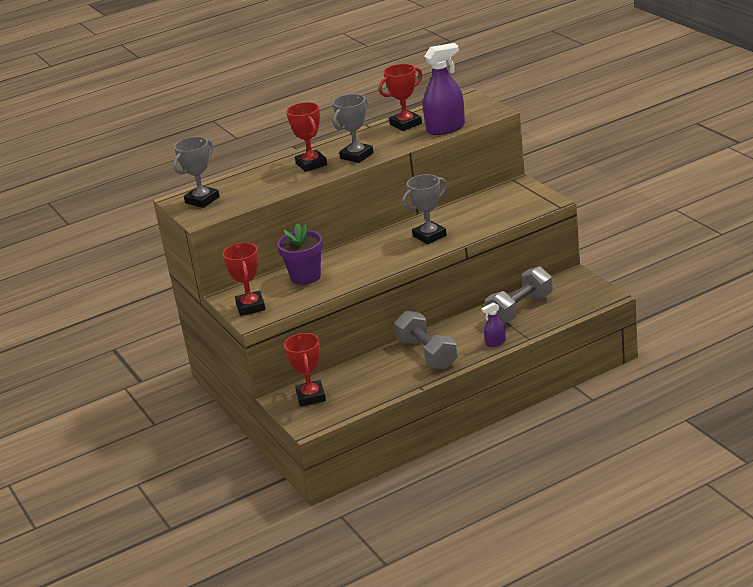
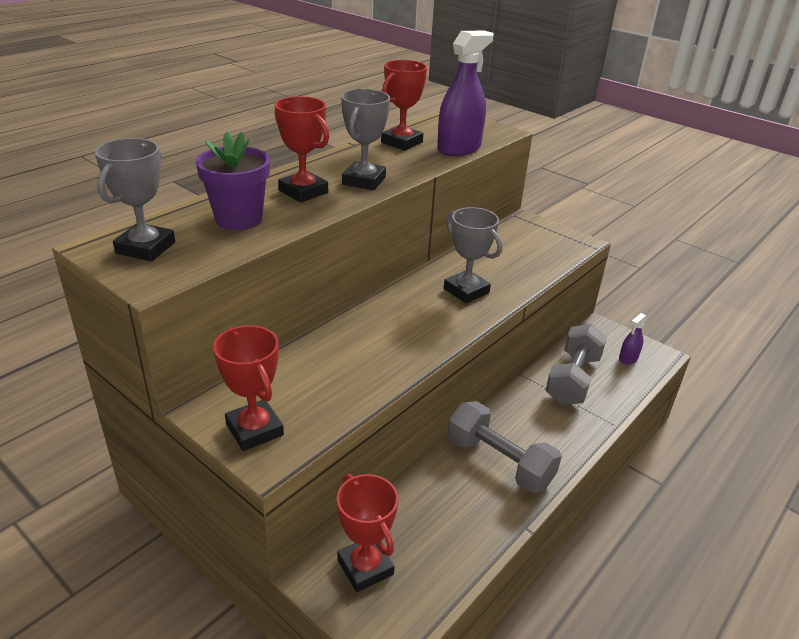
camera: 25 degrees left, 5 degrees up
(305, 277) = (323, 364): purple flower pot -> purple flower pot (238, 219)
(429, 236) = (466, 291): grey trophy -> grey trophy turned 75 degrees counterclockwise
(495, 342) = (578, 435): purple spray bottle -> purple spray bottle (628, 358)

